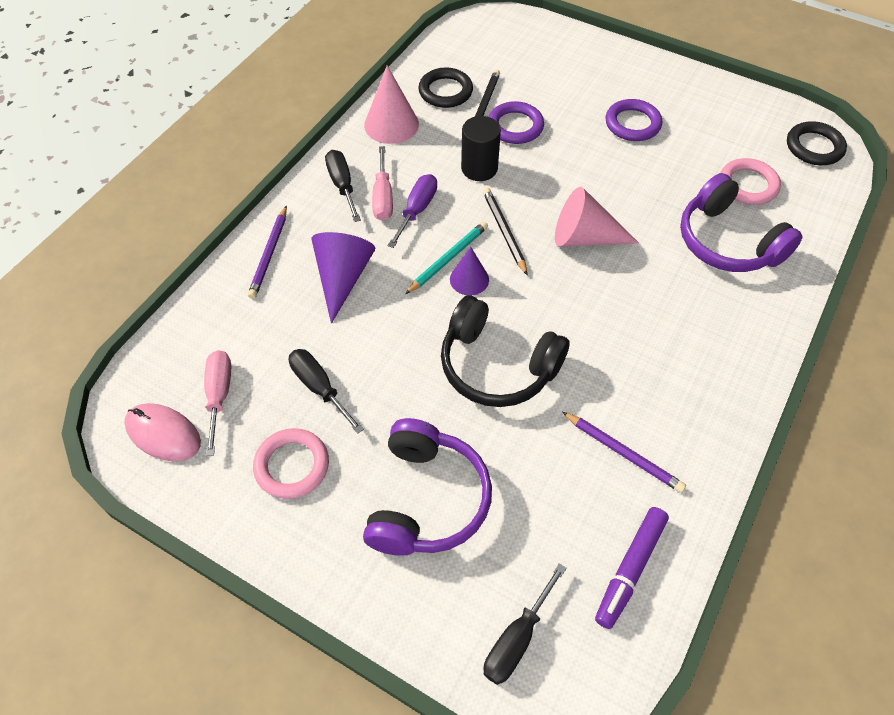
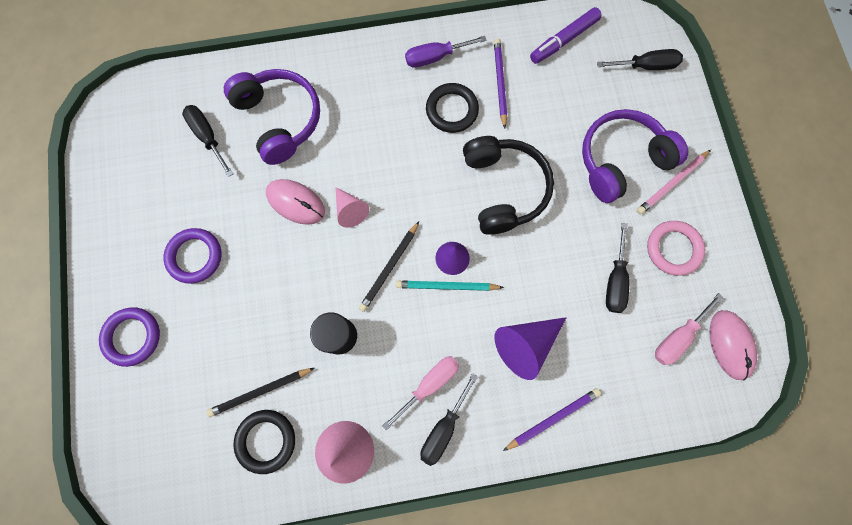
camera: 130 degrees left, 20 degrees up
(354, 529) = (672, 183): none -> pink pencil
(417, 210) = (420, 347): purple screwdriver -> purple screwdriver (435, 57)
(515, 126) = (267, 345): purple ring -> purple ring (132, 337)
(584, 237) = (350, 210): pink cone -> pink cone, size x0.62
(627, 206) = (296, 202): none -> pink mouse
(630, 569) = (563, 40): purple marker -> purple marker turned 150 degrees clockwise
(727, 242) = (279, 119): purple headphones -> purple headphones turned 45 degrees counterclockwise
(748, 185) = (208, 137): pink ring -> black screwdriver
(814, 147) = (128, 115): black ring -> black ring (452, 110)

